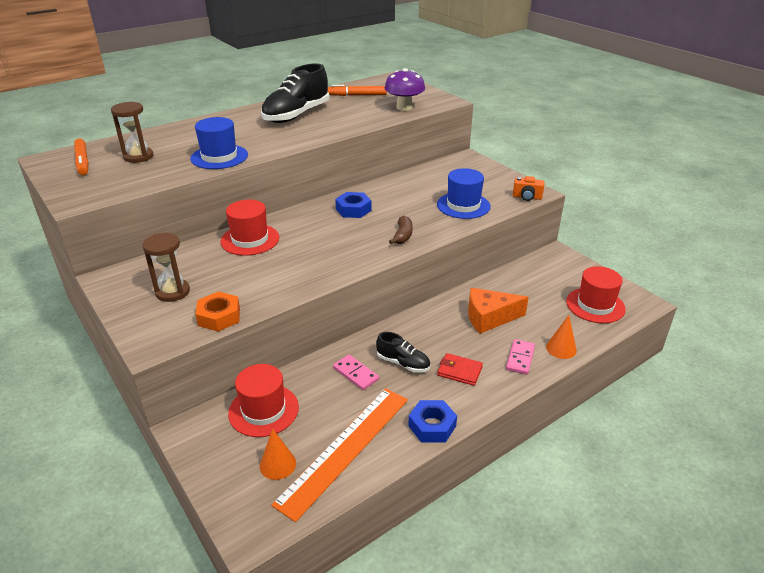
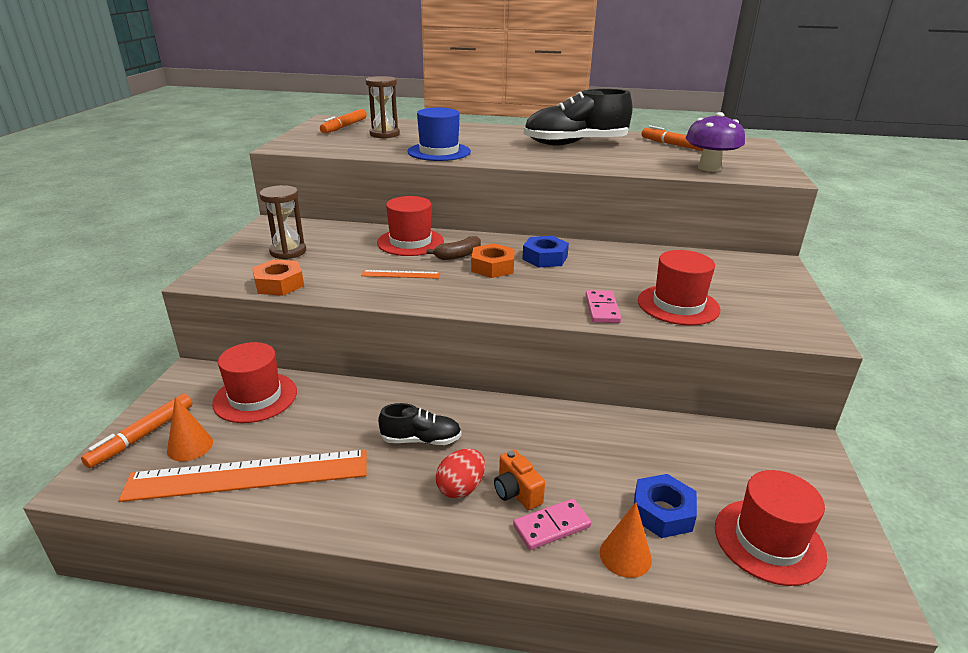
camera: 45 degrees right, 5 degrees down
(232, 484) = (142, 436): none -> orange marker
(289, 265) = (400, 274): none -> orange ruler
(335, 231) = (493, 267): none -> orange nut
(355, 374) = (366, 419): pink domino -> pink domino (602, 309)
(403, 235) = (551, 301): brown banana -> brown banana (458, 255)
(403, 363) = (421, 440): black shoe -> black shoe turned 75 degrees counterclockwise
(432, 426) = (345, 518): blue nut -> blue nut (662, 512)
(459, 371) = (461, 488): red wallet -> red egg
(463, 205) = (678, 305): blue hat -> red hat
(489, 318) = (587, 458): orange cheese -> none
(527, 197) = (788, 334): orange camera -> orange camera (516, 492)

